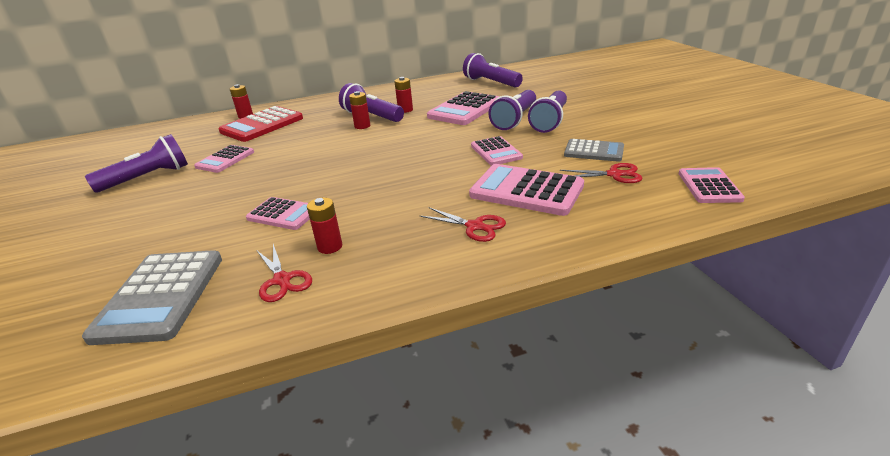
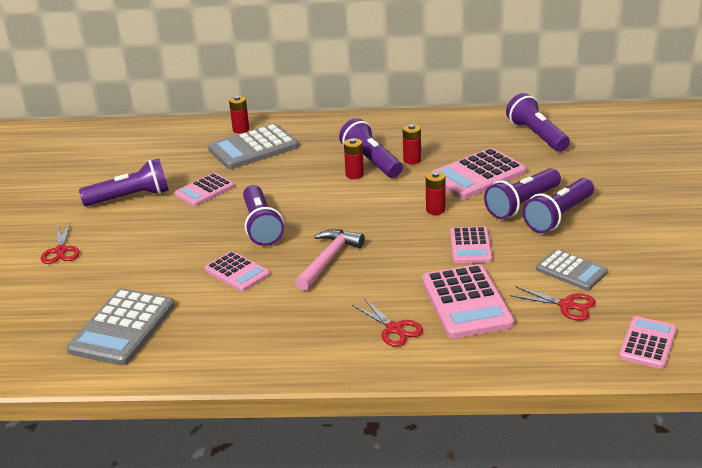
camera: 20 degrees right, 0 degrees up
(262, 125) = (253, 148): red calculator -> grey calculator
(282, 280) = (215, 338): red scissors -> red scissors (61, 250)
(293, 174) = (261, 226): none -> purple flashlight
(330, 247) = (263, 317): red battery -> red battery (435, 210)
(373, 186) = (328, 260): none -> pink hammer
(526, 191) = (466, 302): pink calculator -> pink calculator turned 150 degrees counterclockwise

